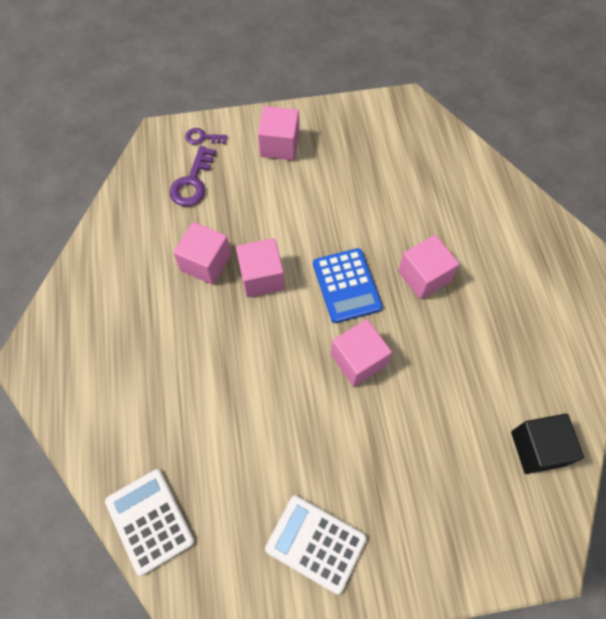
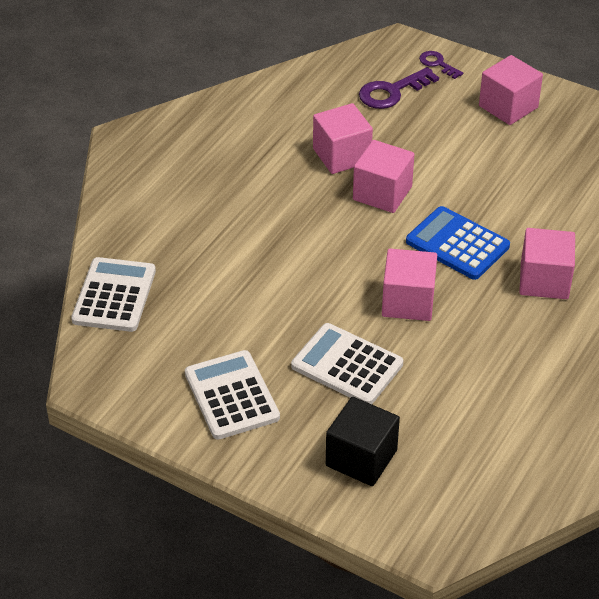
camera: 40 degrees right, 20 degrees down
(346, 285) = (457, 244): blue calculator -> blue calculator turned 105 degrees clockwise
(367, 448) = (347, 365): none -> white calculator
(537, 448) = (513, 467): black cube -> black cube (361, 458)

